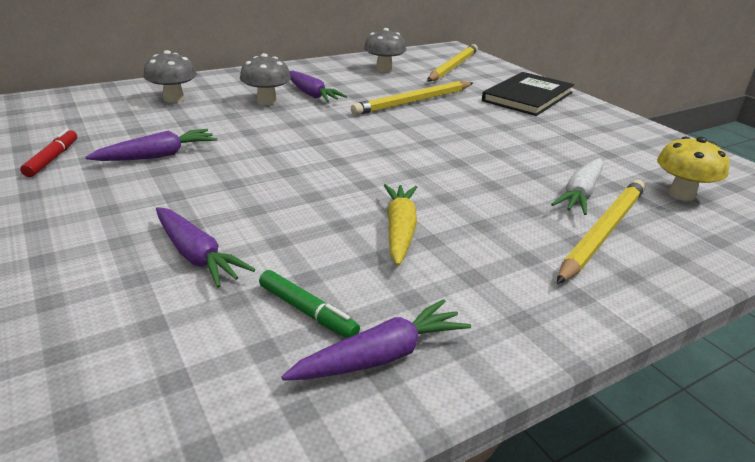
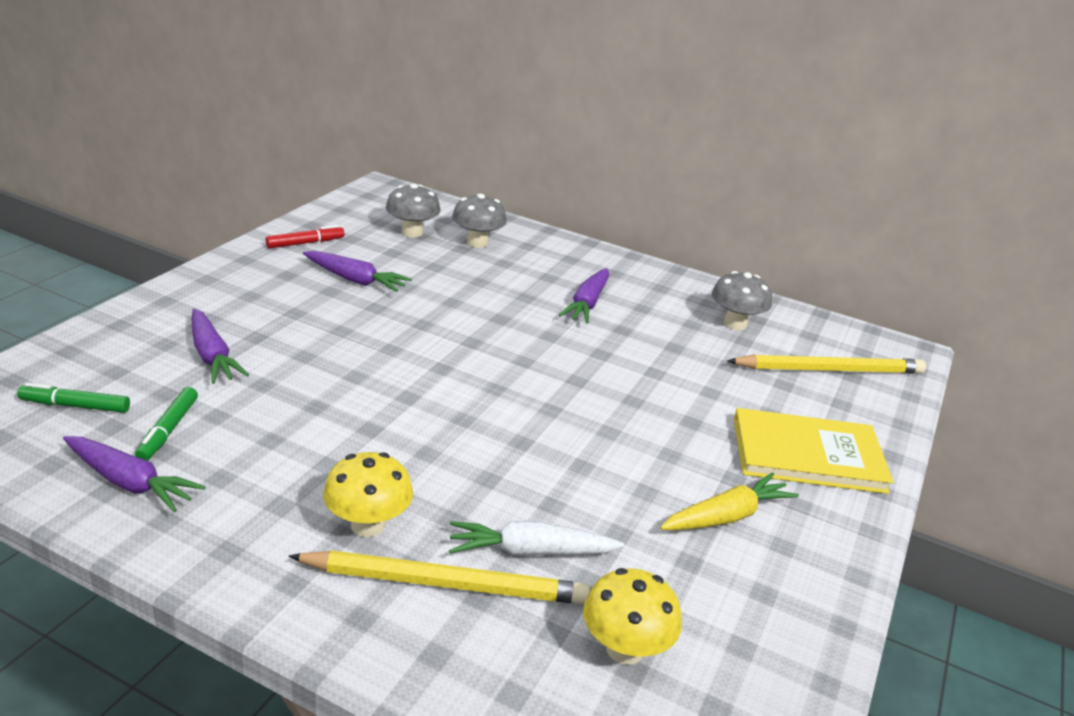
camera: 55 degrees right, 0 degrees up
(195, 369) = (75, 406): none -> green marker
(196, 255) = (212, 356): purple carrot -> purple carrot turned 45 degrees counterclockwise
(266, 101) = (534, 286): grey mushroom -> grey mushroom (412, 232)
(400, 230) = (331, 442): yellow carrot -> yellow carrot (727, 516)
(414, 101) = (659, 371): yellow pencil -> none
(522, 244) = (368, 525): none -> yellow mushroom
(528, 97) = (807, 455): black book -> yellow book

